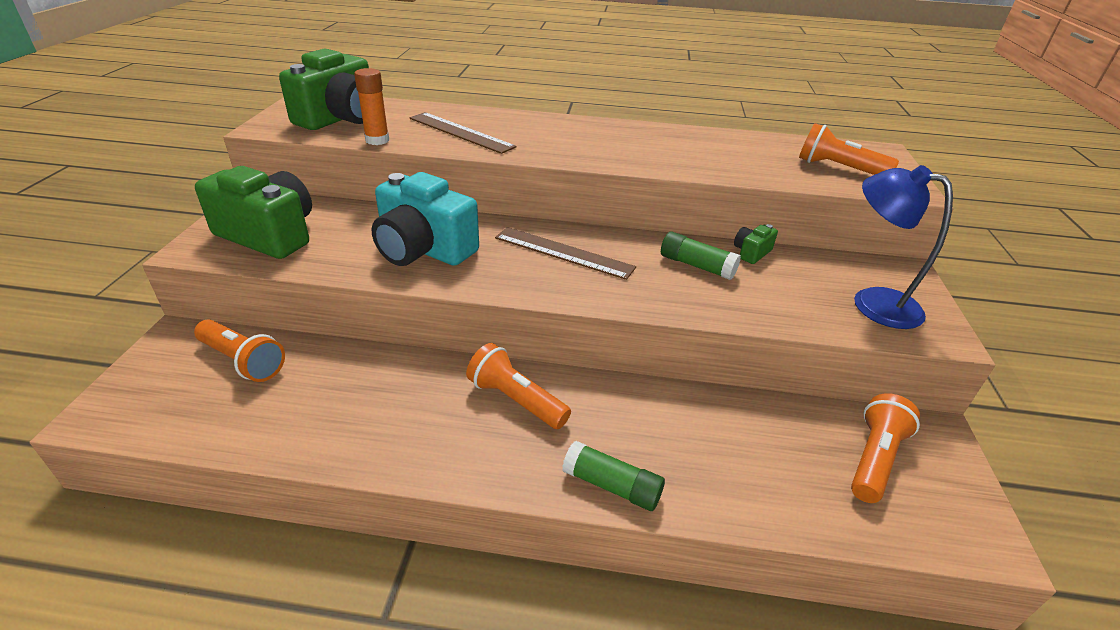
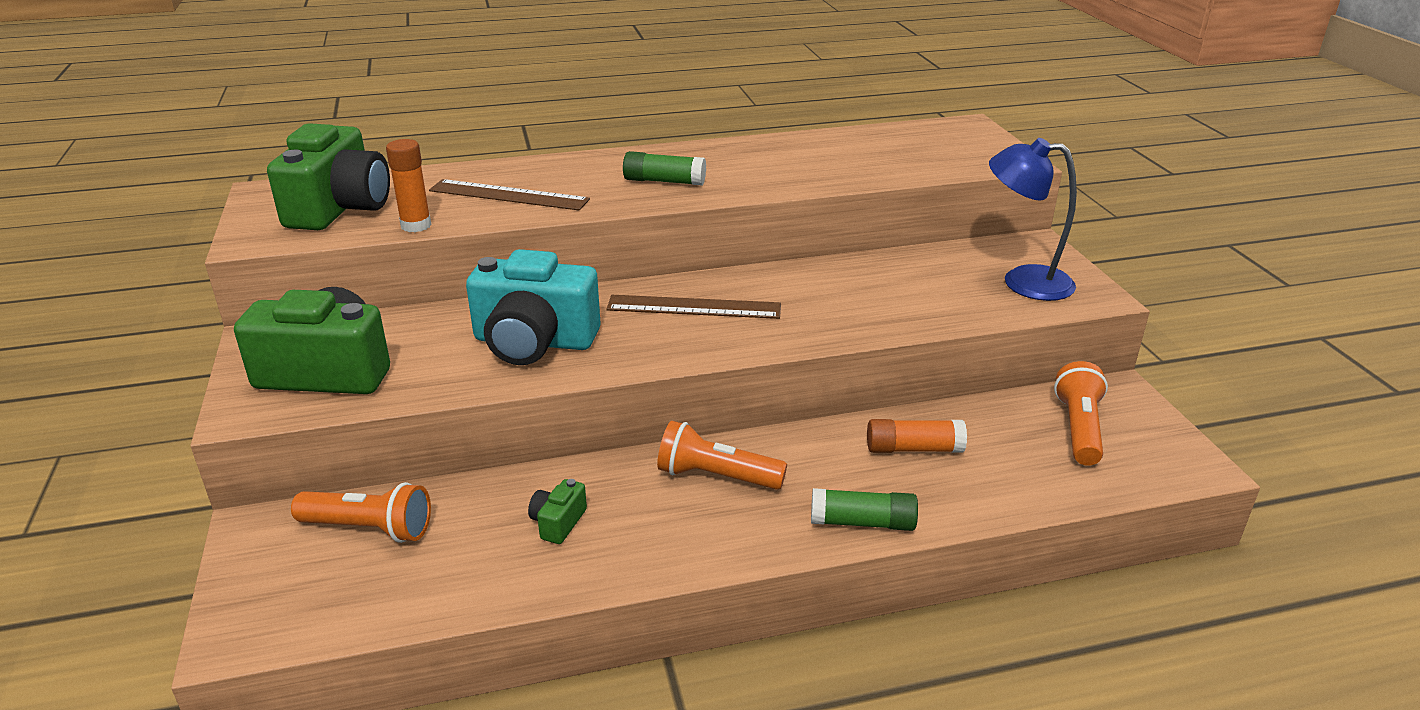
camera: 20 degrees left, 5 degrees down
(696, 266) = (840, 287): green glue stick -> green glue stick (664, 181)
(700, 428) = (913, 449): none -> orange glue stick
(751, 253) = (885, 261): green camera -> green camera (558, 523)
(838, 168) = (939, 153): orange flashlight -> none

